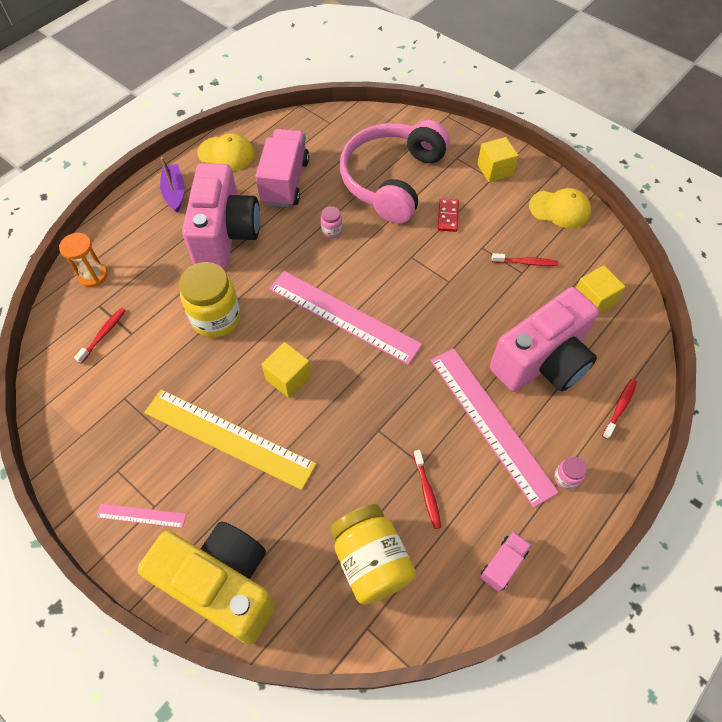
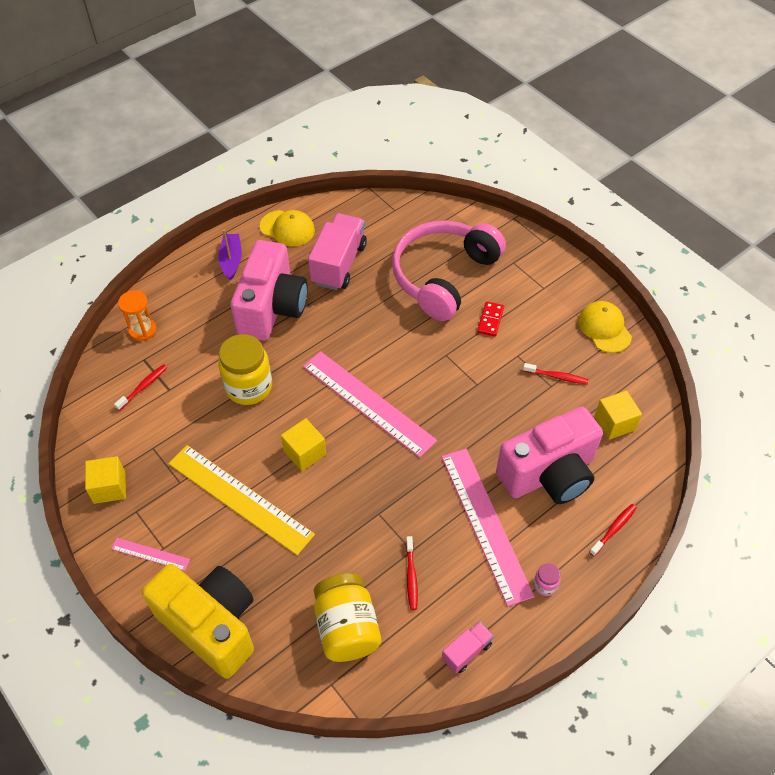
camera: 10 degrees right, 5 degrees down
(331, 231) = (374, 318): pink jar -> none
(494, 170) = (548, 279): yellow cube -> yellow cube (109, 487)
(559, 209) = (604, 328): yellow cap -> yellow cap turned 135 degrees counterclockwise

